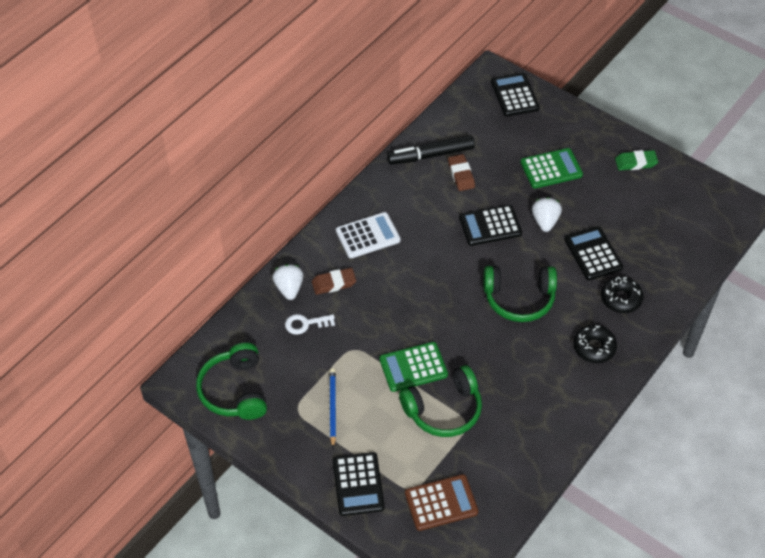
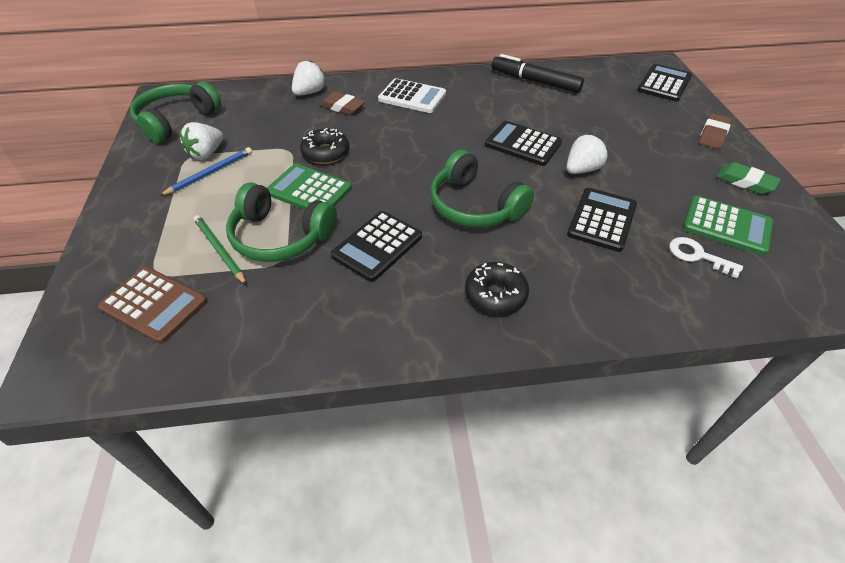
camera: 45 degrees right, 5 degrees down
(304, 396) = (206, 153): none -> white strawberry
(305, 324) = (284, 116): white key -> white key (697, 256)
(358, 484) = (131, 235): black calculator -> black calculator (377, 246)
(424, 447) = (219, 250): none -> green pencil
(461, 175) = (544, 103): brown eraser -> brown eraser (713, 134)
(551, 169) = (638, 140): green calculator -> green calculator (726, 226)
(621, 299) = (585, 274): black donut -> black donut (326, 153)

